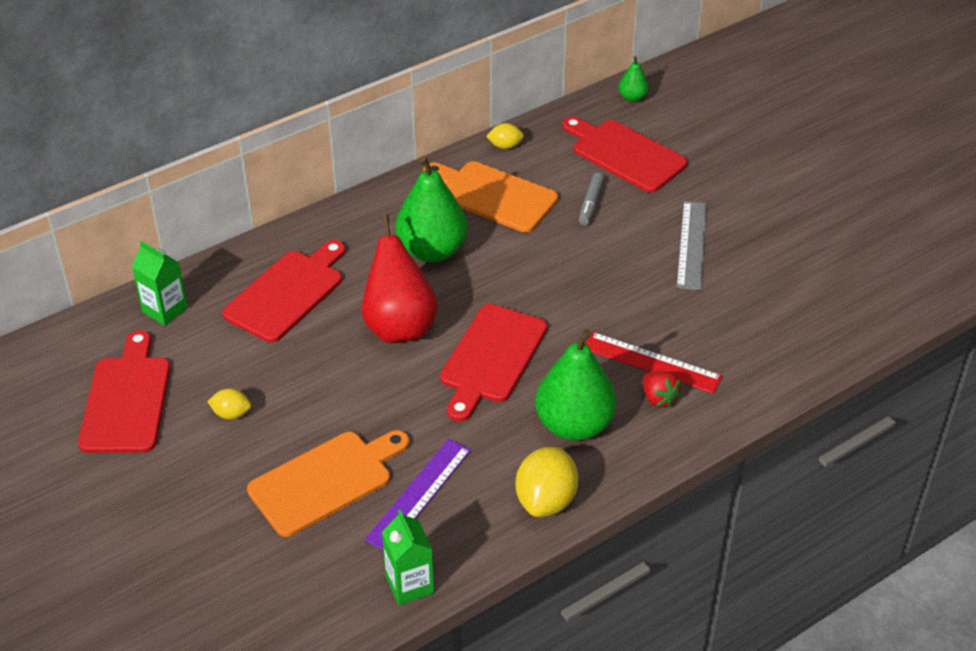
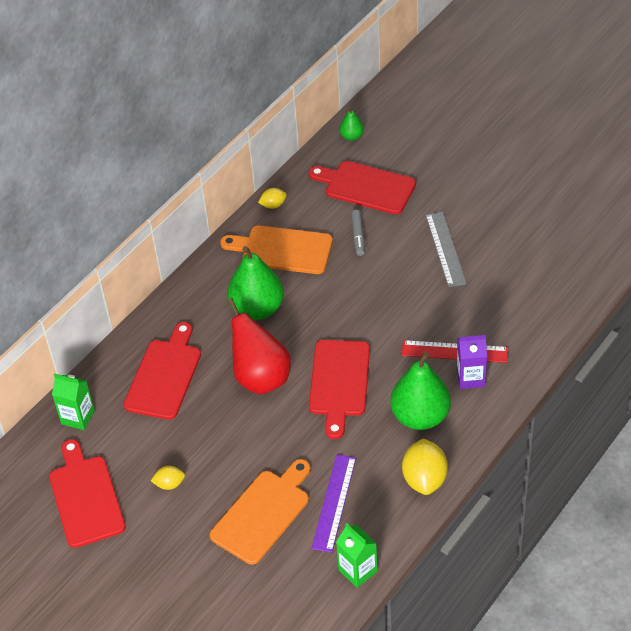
camera: 15 degrees left, 5 degrees up
(658, 398) = (470, 378): red strawberry -> purple carton

